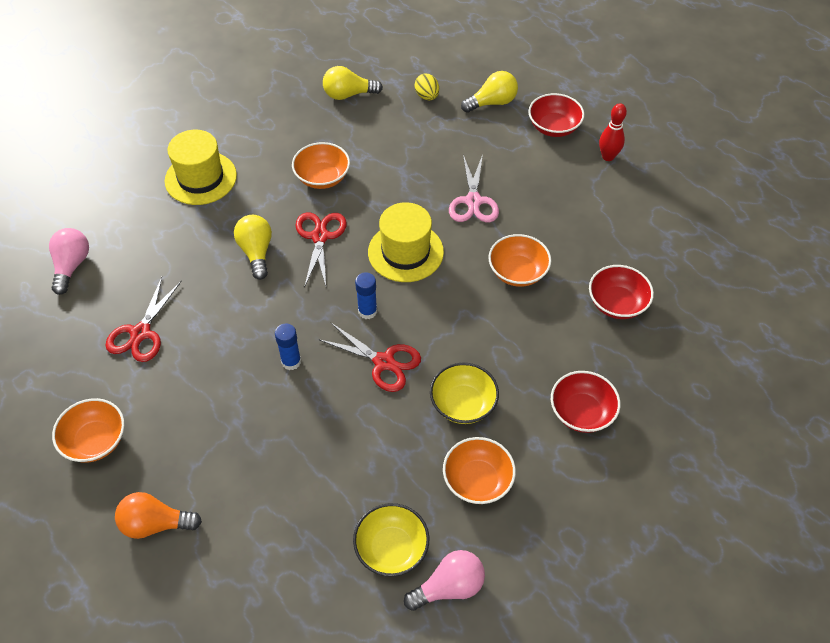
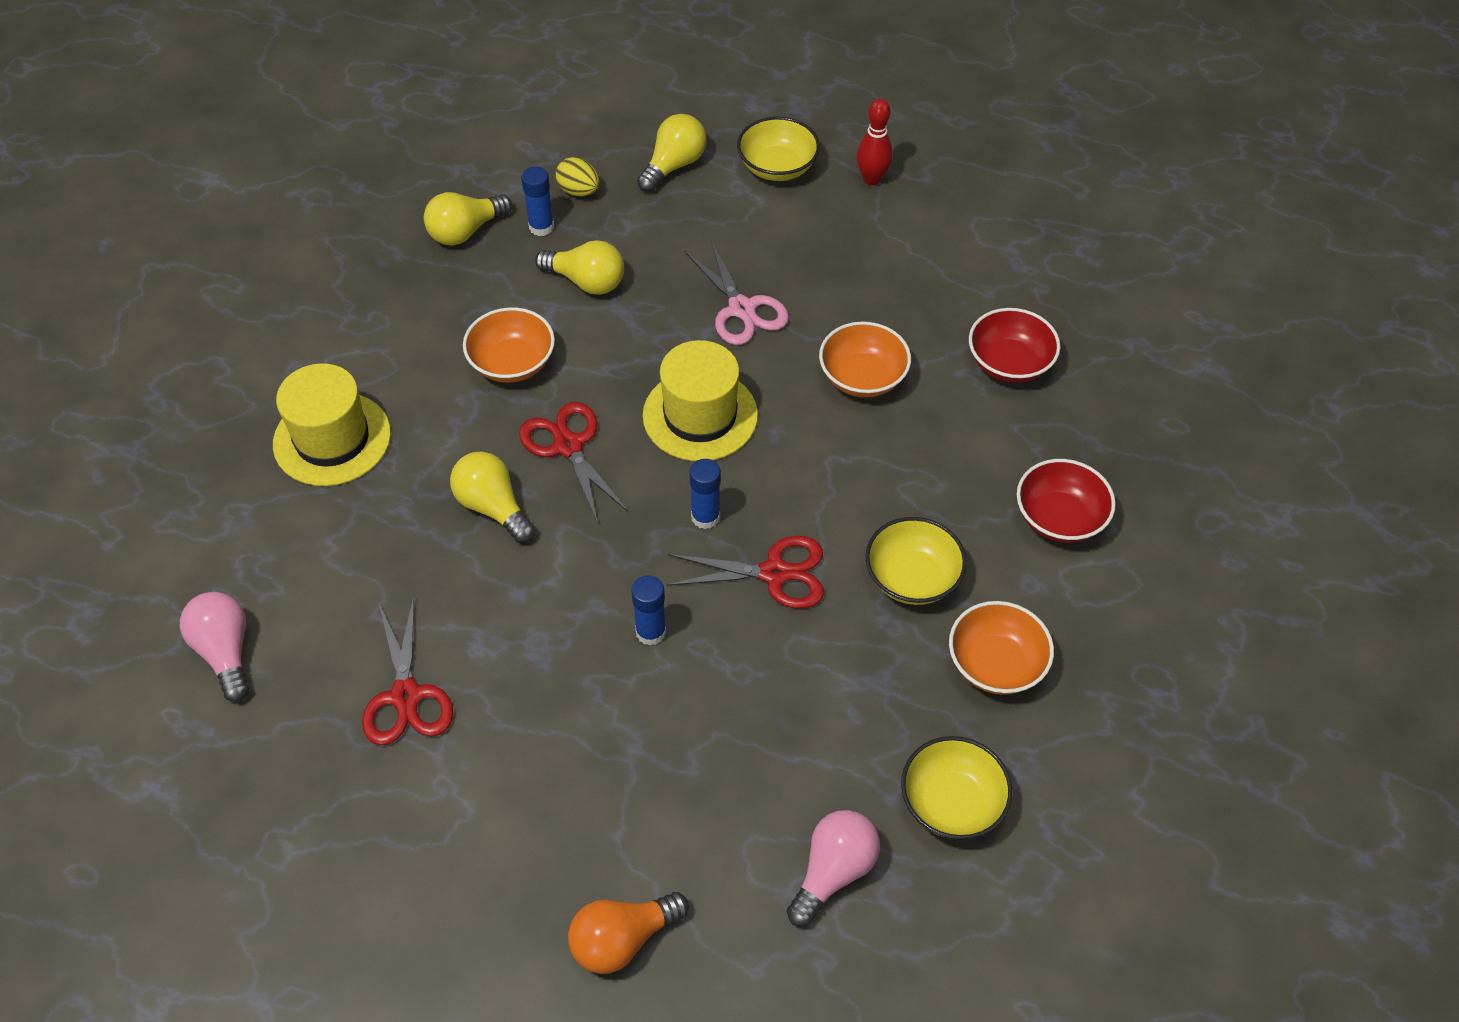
camera: 30 degrees left, 0 degrees up
(95, 441) = (451, 876): orange bowl -> none
(392, 108) = (541, 227): none -> blue glue stick
(395, 149) = (586, 281): none -> yellow light bulb
(449, 587) = (1052, 811): pink light bulb -> pink light bulb (833, 871)
(553, 127) = (777, 167): red bowl -> yellow bowl

